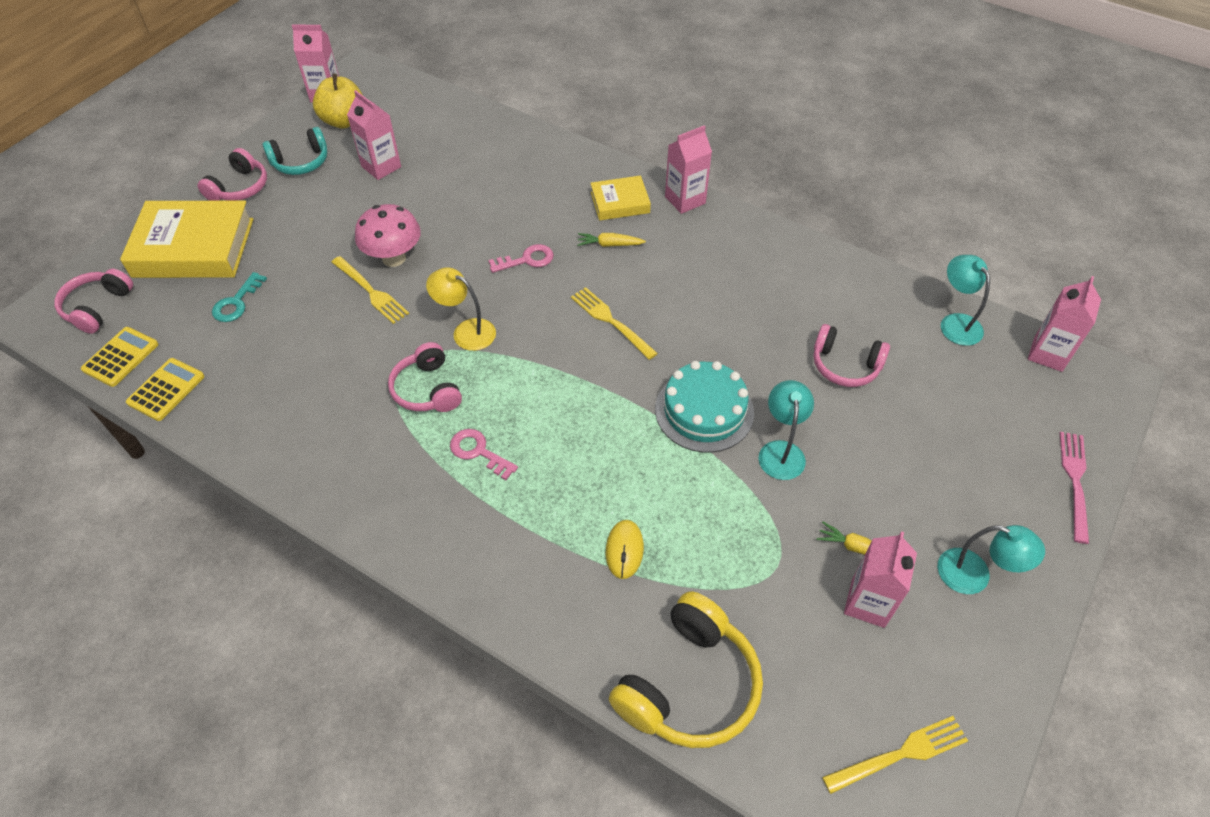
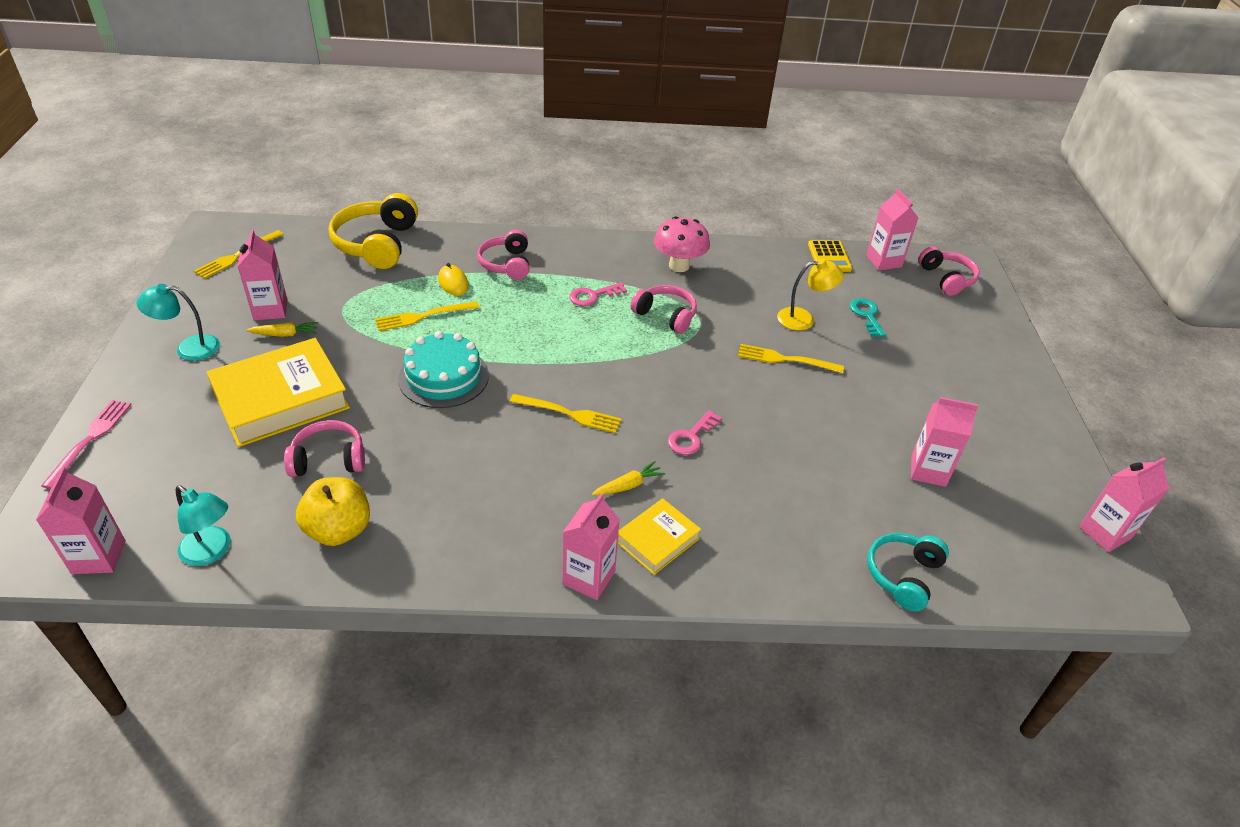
camera: 145 degrees right, 10 degrees down
(121, 357) = (883, 261): yellow calculator -> pink carton
(193, 248) = (956, 336): yellow book -> yellow book (281, 399)
(239, 187) = (1007, 395): pink headphones -> pink headphones (506, 264)
(301, 162) = (1000, 442): turquoise headphones -> turquoise headphones (903, 575)
(344, 121) = (1036, 507): yellow apple -> yellow apple (339, 530)
(394, 258) = (802, 391): pink mushroom -> pink mushroom (679, 266)
(466, 331) = (680, 361): yellow lamp -> yellow lamp (803, 319)
(478, 452) = (593, 296): pink key -> pink key turned 150 degrees clockwise
(687, 506) = (423, 316): none -> yellow fork
(781, 451) = (365, 372): turquoise lamp -> none
(1074, 481) = (90, 440): pink fork -> pink fork turned 150 degrees counterclockwise

